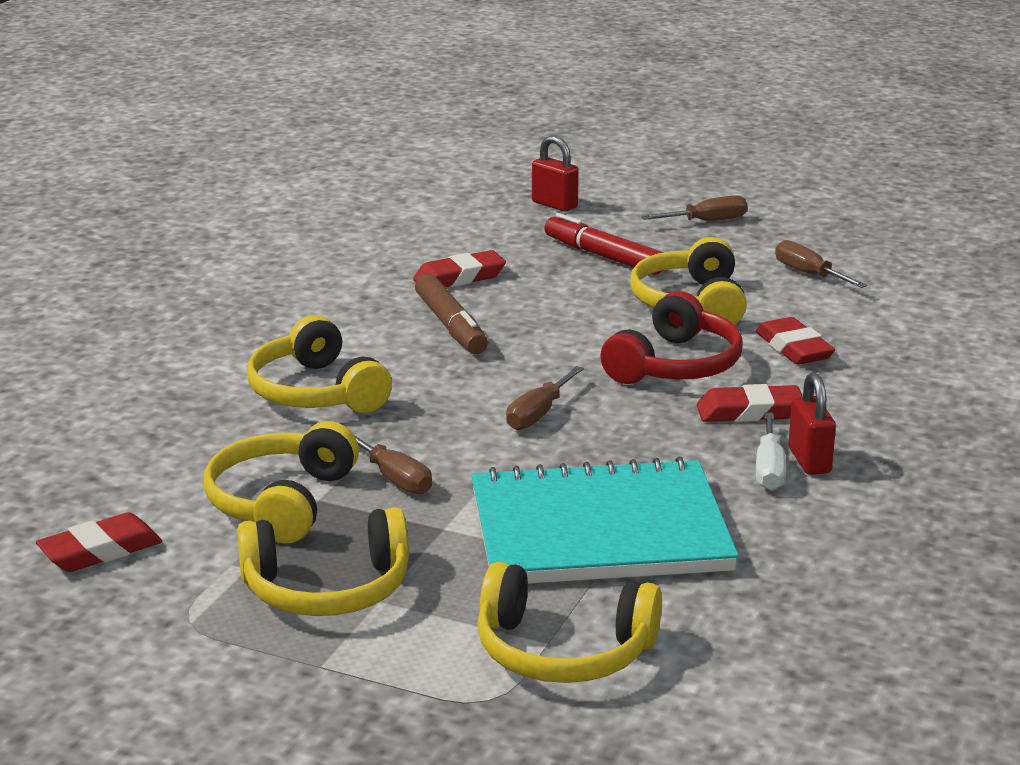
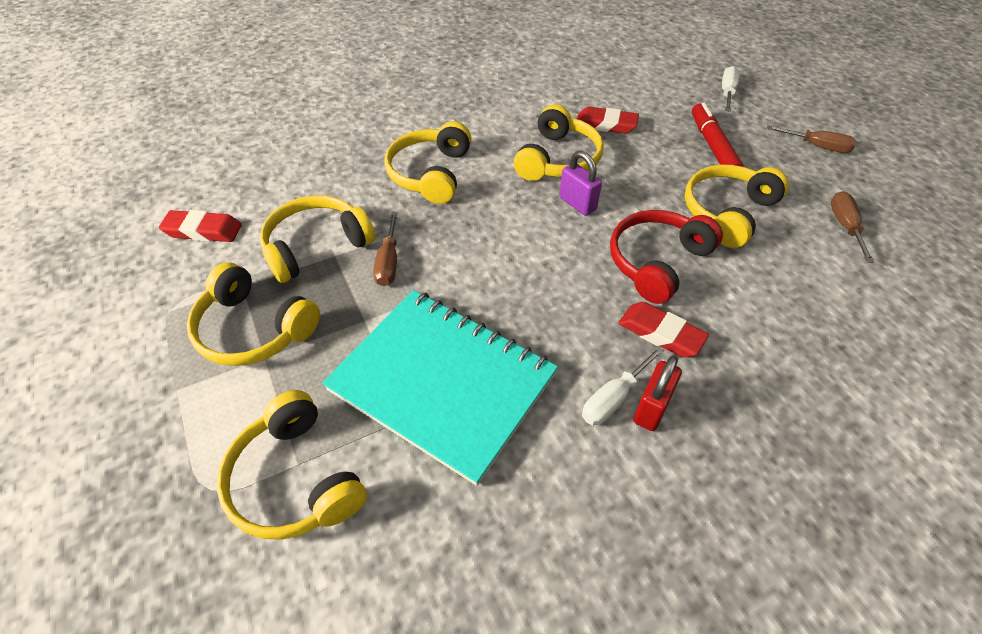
camera: 40 degrees right, 25 degrees up
(451, 326) = (558, 159): brown marker -> yellow headphones
(530, 353) = (577, 204): none -> purple padlock
(538, 414) = (525, 257): brown screwdriver -> none
(554, 205) = (727, 92): red padlock -> white screwdriver
(675, 365) = (657, 262): red headphones -> red headphones turned 150 degrees clockwise
(794, 348) = (758, 290): red eraser -> none

